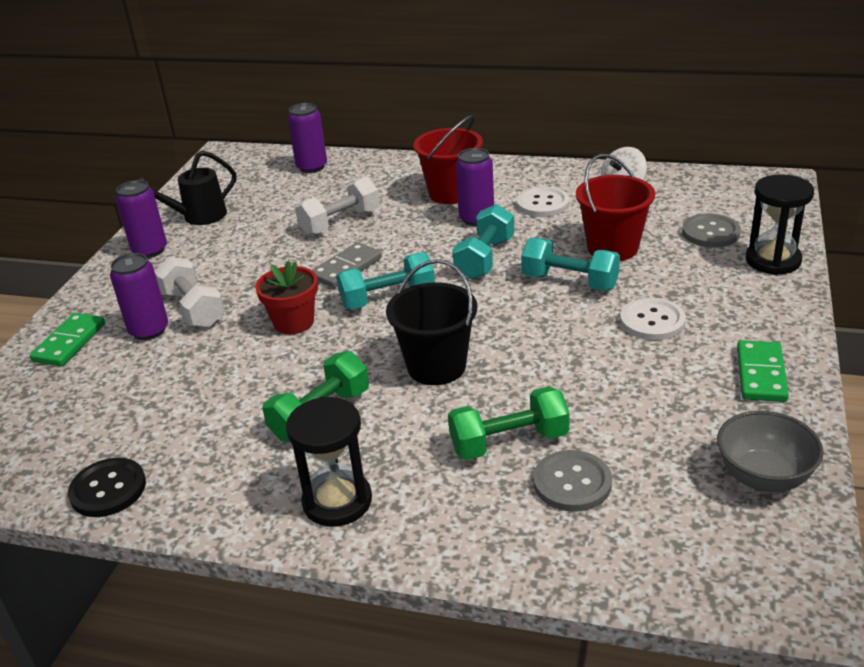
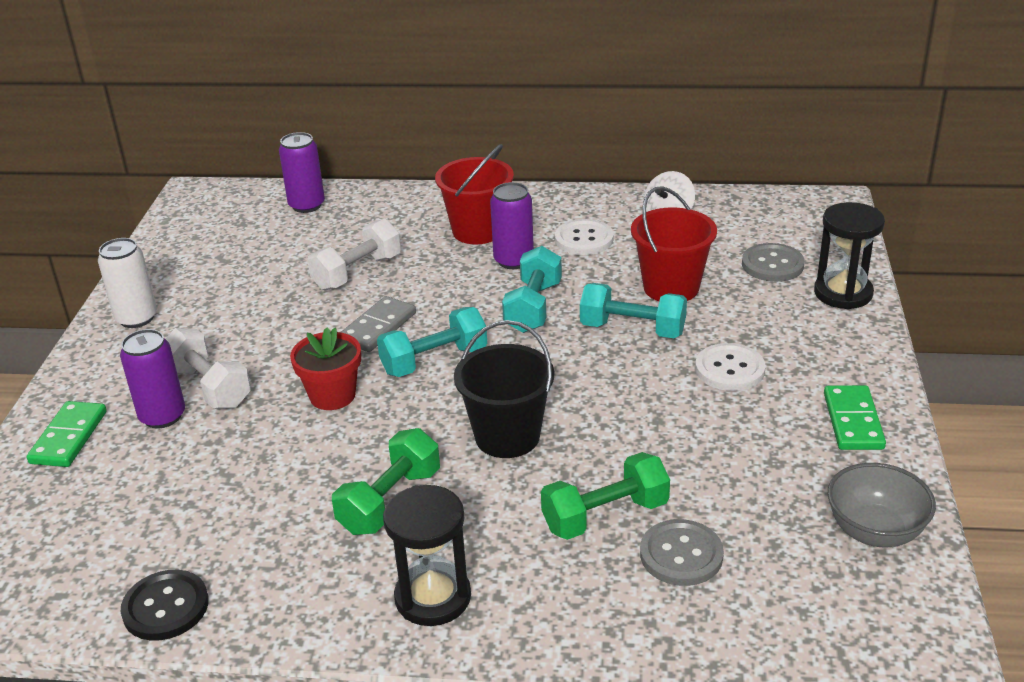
camera: 10 degrees left, 0 degrees up
(150, 250) = (136, 318): purple can -> white can
(198, 217) = (185, 273): black watering can -> none

